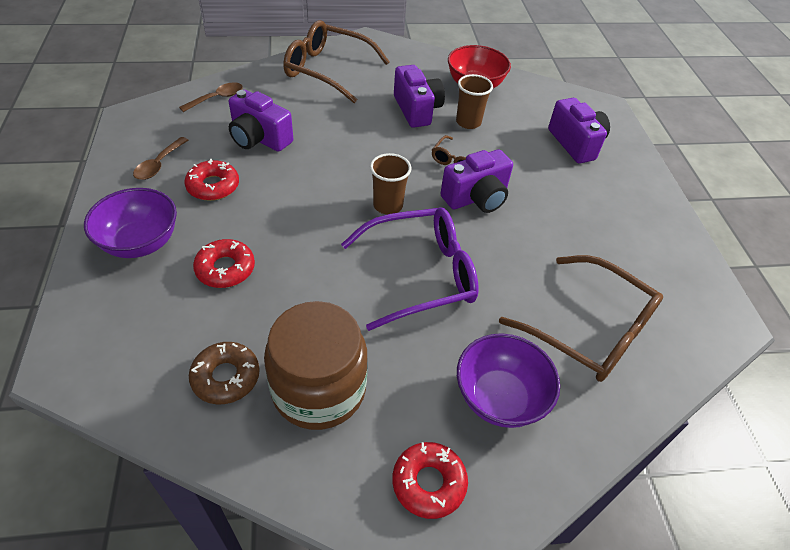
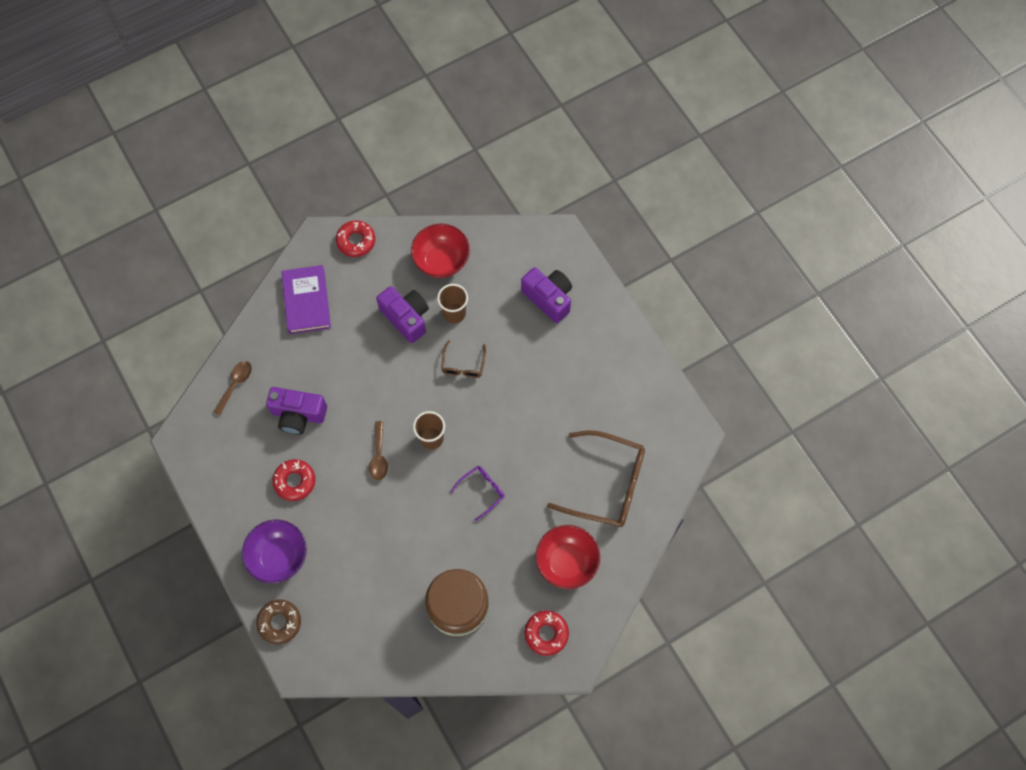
camera: 20 degrees left, 20 degrees up
(159, 164) = (240, 480): brown spoon -> brown spoon (379, 456)
(225, 269) = (350, 549): red donut -> red donut (356, 241)
(226, 377) = (399, 626): brown donut -> brown donut (279, 622)
(328, 70) = (306, 301): brown glasses -> purple book
(420, 274) = (482, 491): purple glasses -> purple glasses, size x0.49
(476, 198) = (492, 399): purple camera -> none
(499, 398) = (566, 562): purple bowl -> red bowl

